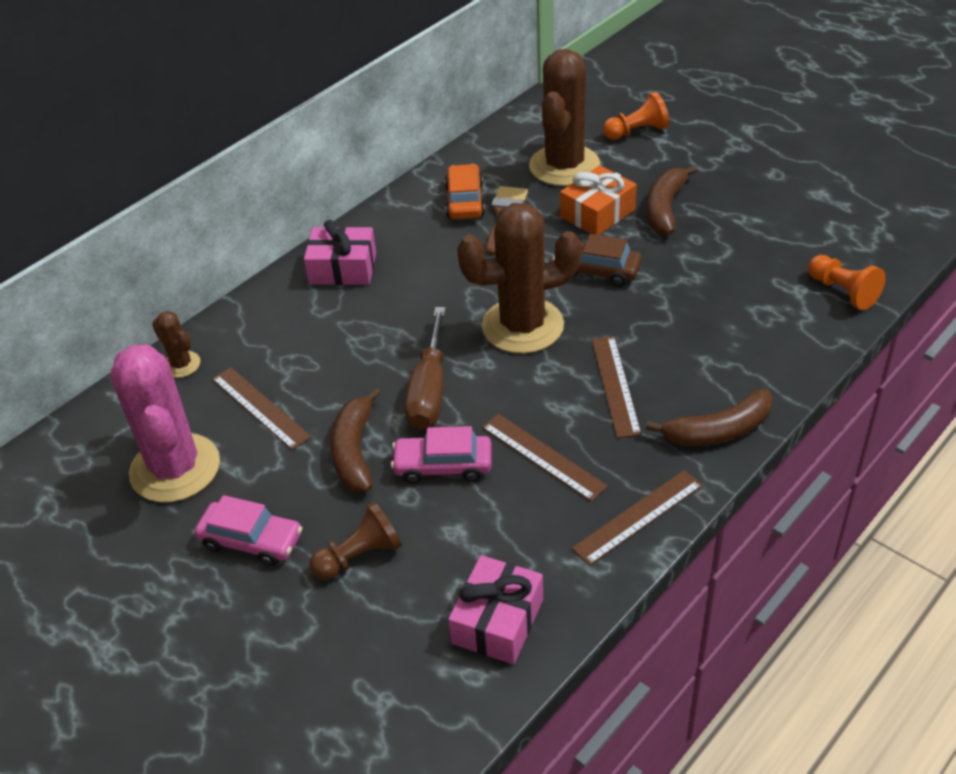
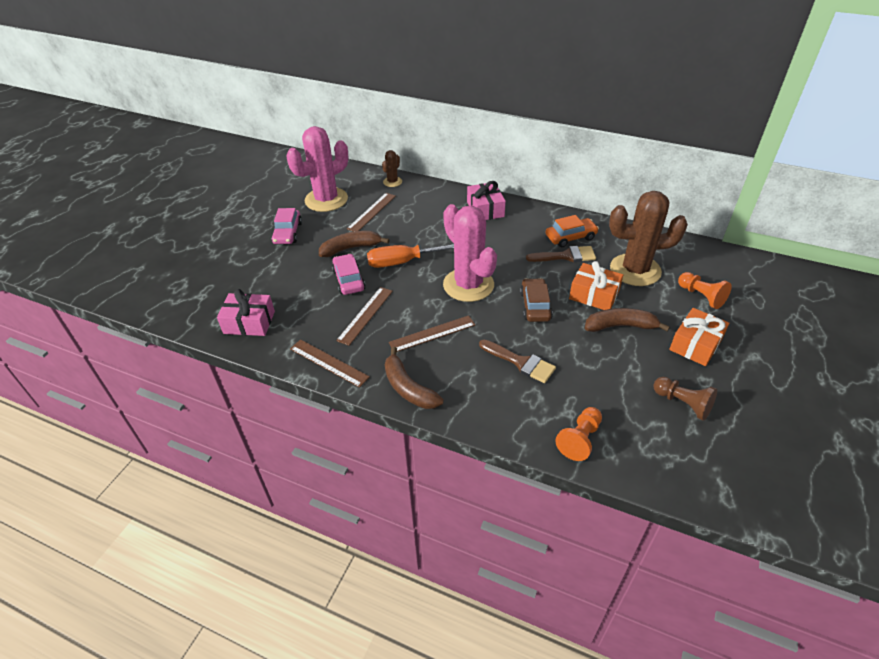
camera: 70 degrees right, 0 degrees up
(359, 556) = (284, 267): brown pawn -> brown pawn (683, 404)
(429, 390) = (402, 262): brown screwdriver -> orange screwdriver
(522, 326) = (468, 285): brown cactus -> pink cactus
(702, 310) = (520, 362): none -> brown brush
(717, 162) = (695, 344): none -> orange gift

